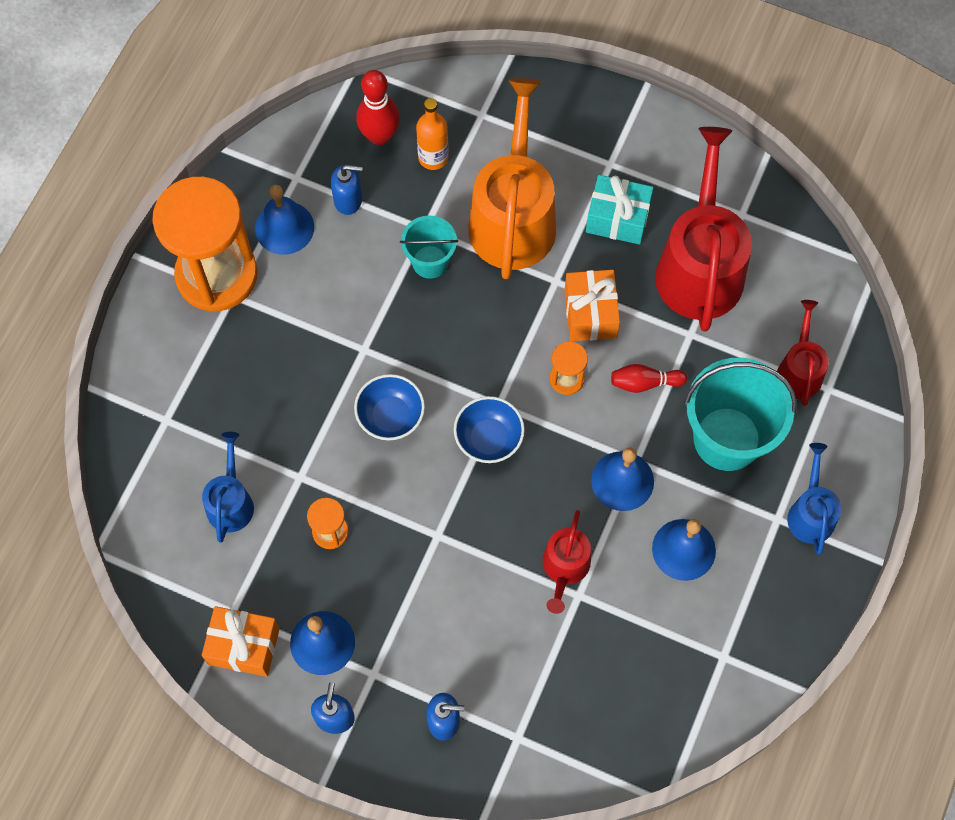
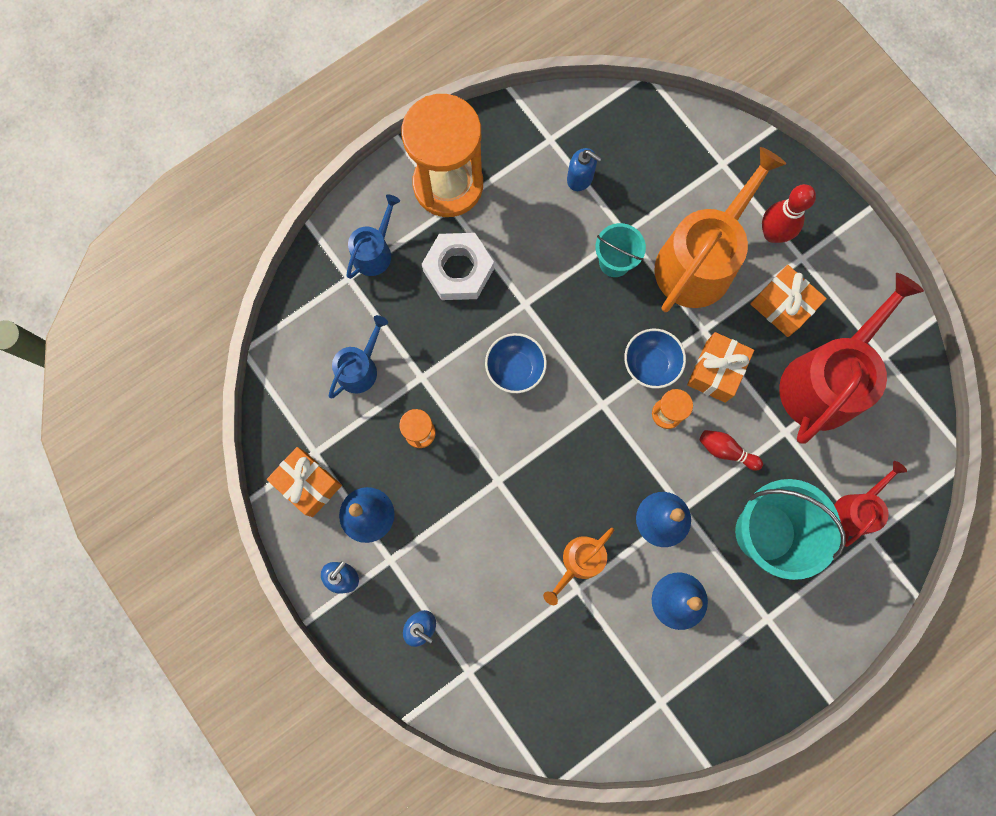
camera: 30 degrees right, 10 degrees up
(276, 352) = (458, 270): none -> white nut
(284, 227) = (519, 174): blue bell -> none
(380, 136) = (633, 139): red bowling pin -> red bowling pin (772, 233)
(433, 157) = (665, 179): orange bottle -> none
(488, 439) = (579, 428): blue bowl -> blue bowl (650, 364)
(565, 568) = (579, 562): red watering can -> orange watering can
(617, 218) = (782, 306): turquoise gift -> orange gift
(810, 513) = (796, 630): blue watering can -> blue watering can (374, 252)

